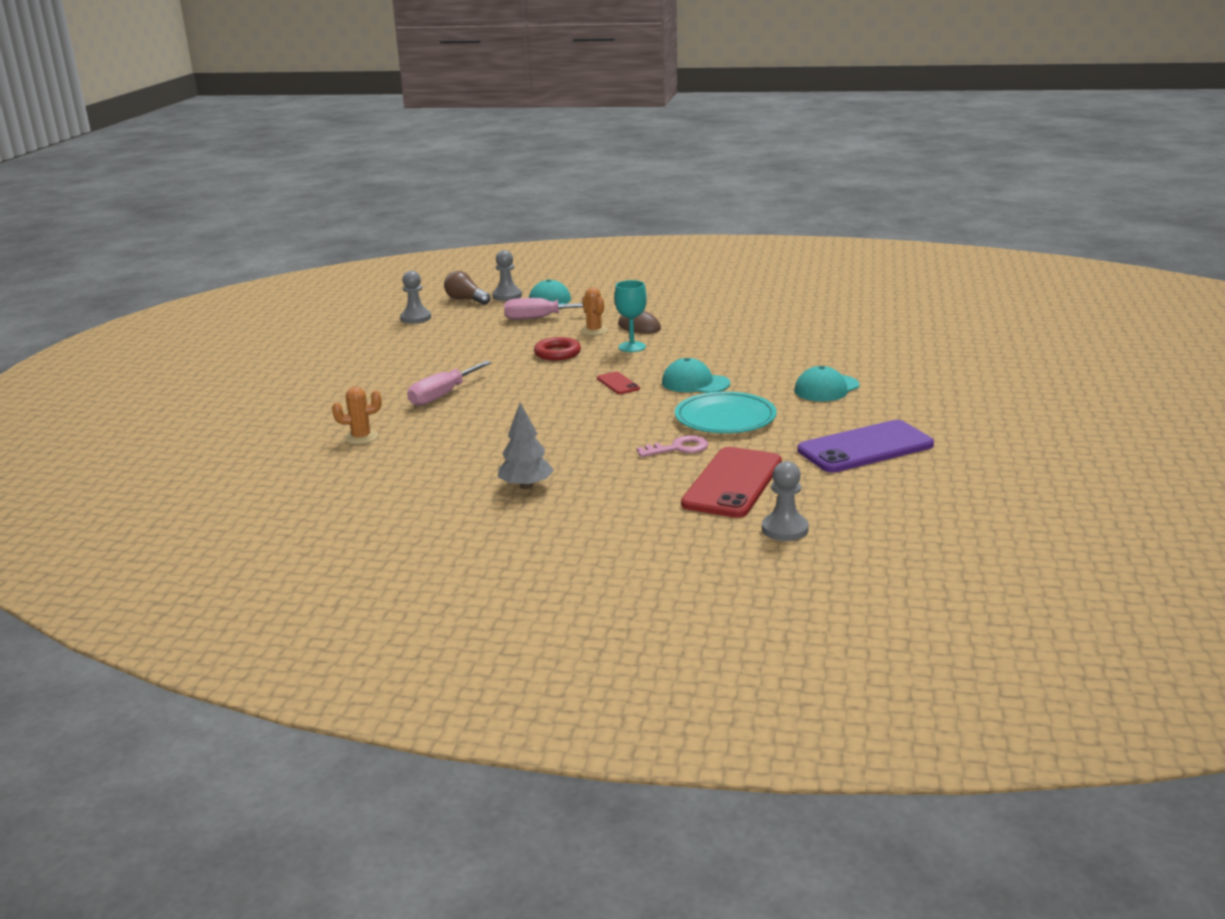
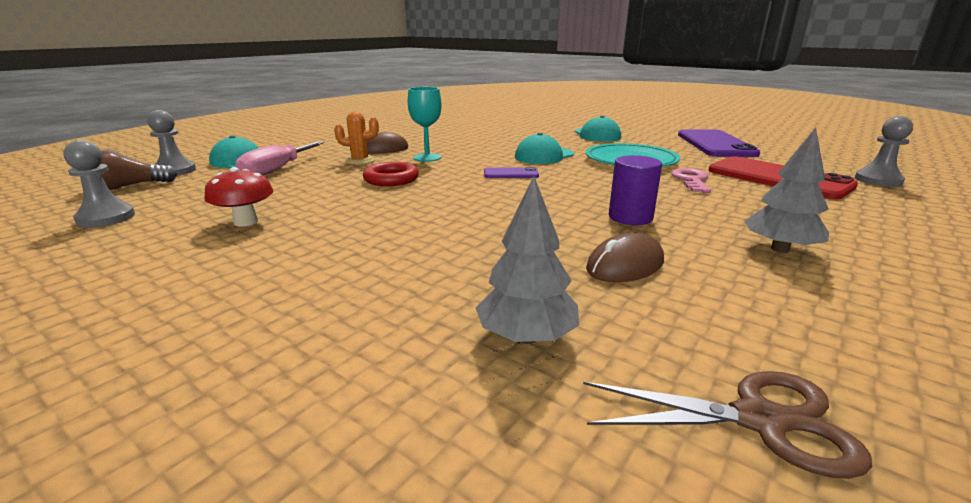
camera: 65 degrees left, 0 degrees up
(328, 485) = (759, 420): none -> brown scissors
(361, 437) = (526, 337): orange cactus -> grey tree
(439, 347) = (246, 222): none -> red mushroom
(442, 395) = (426, 246): pink screwdriver -> none
(458, 446) = (625, 265): none -> brown mouse
(548, 437) = (630, 217): none -> purple cylinder
(618, 383) = (511, 174): red phone -> purple phone

